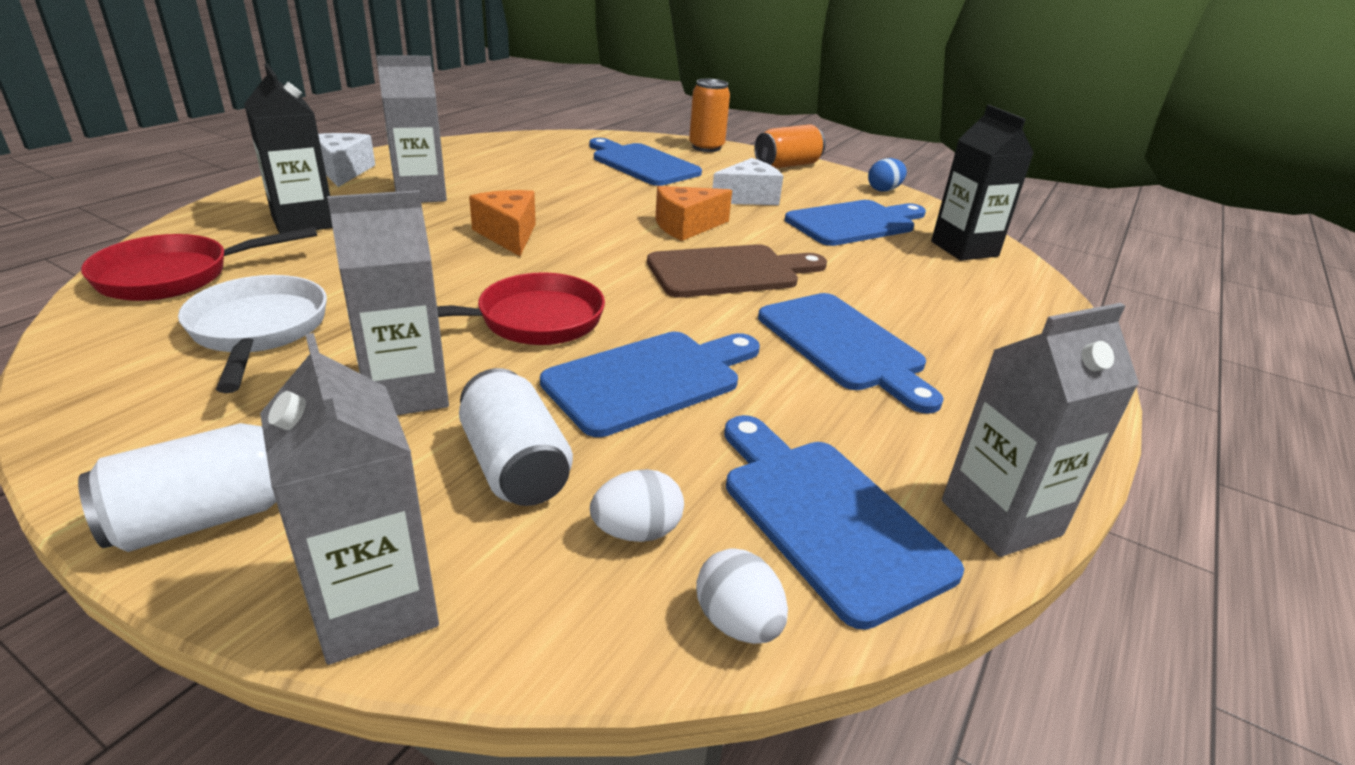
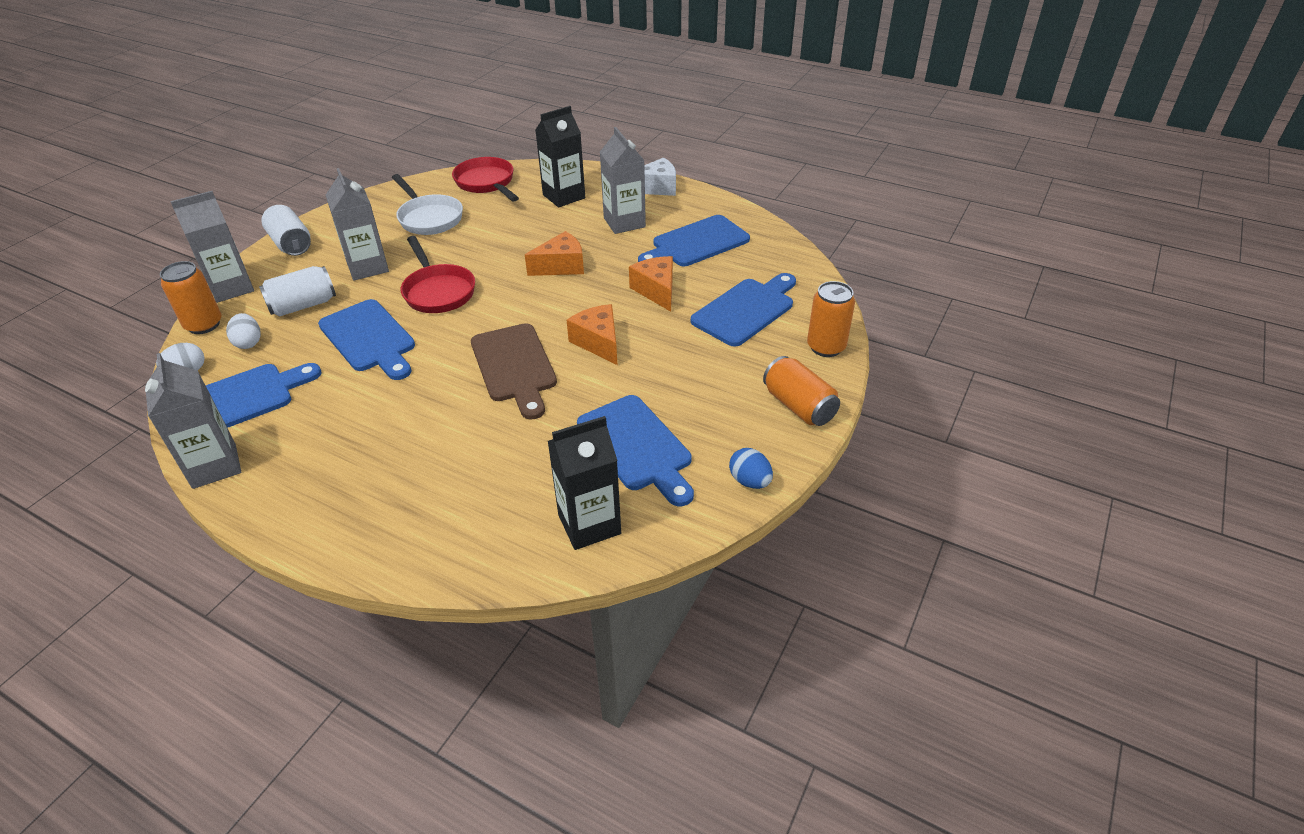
camera: 90 degrees right, 10 degrees up
(258, 331) = (429, 218): white pan -> white pan turned 75 degrees clockwise
(541, 633) = (204, 325): none -> orange can
(592, 193) = (656, 291): none -> orange cheese
(748, 198) = (680, 376): white cheese -> none
(844, 345) = (401, 420): blue cutting board -> blue cutting board (696, 243)

